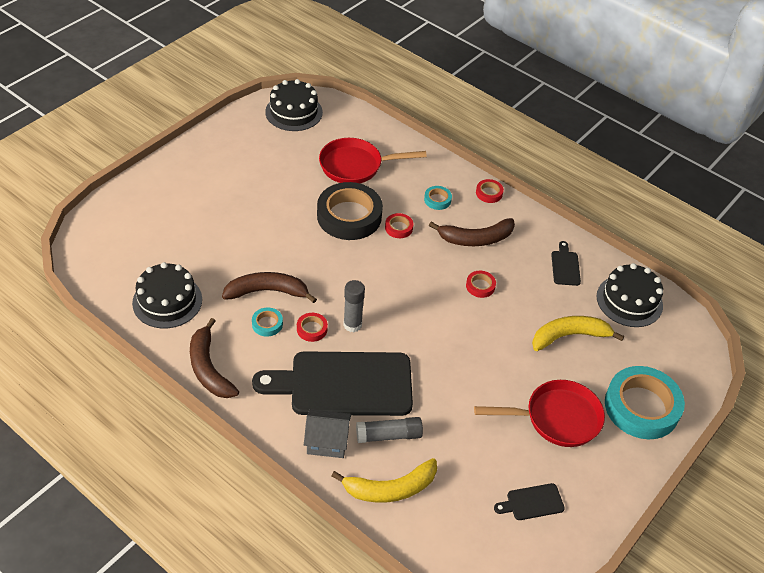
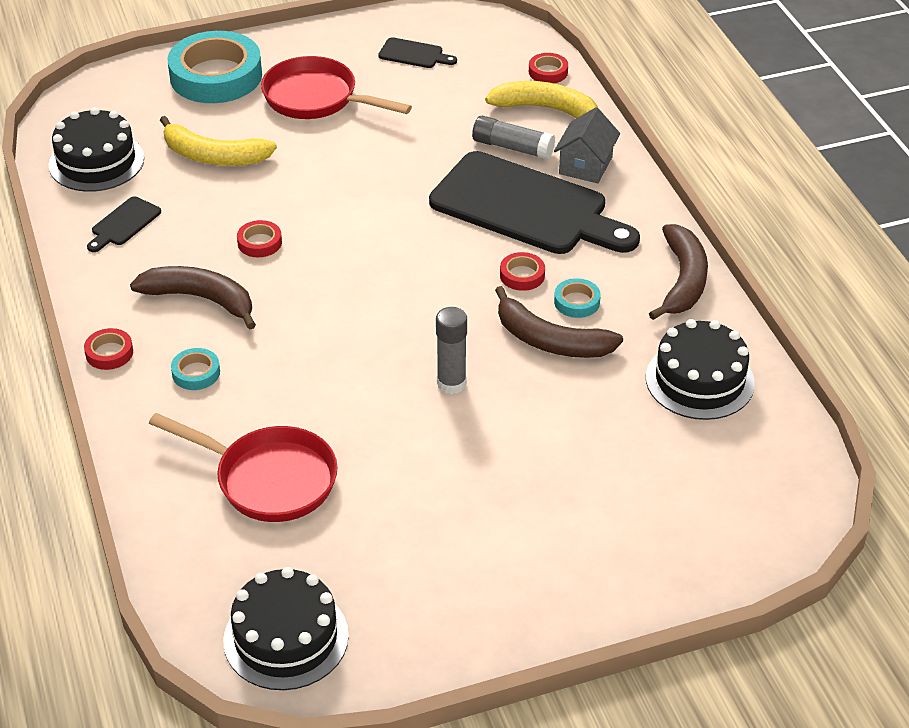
camera: 145 degrees left, 5 degrees down
(327, 442) = (585, 165): grey house -> grey house turned 75 degrees clockwise
(349, 216) = (351, 400): black tape -> none
(352, 325) = (465, 261): grey glue stick -> grey glue stick (451, 383)
(398, 228) = (294, 355): red tape -> red tape (548, 72)

